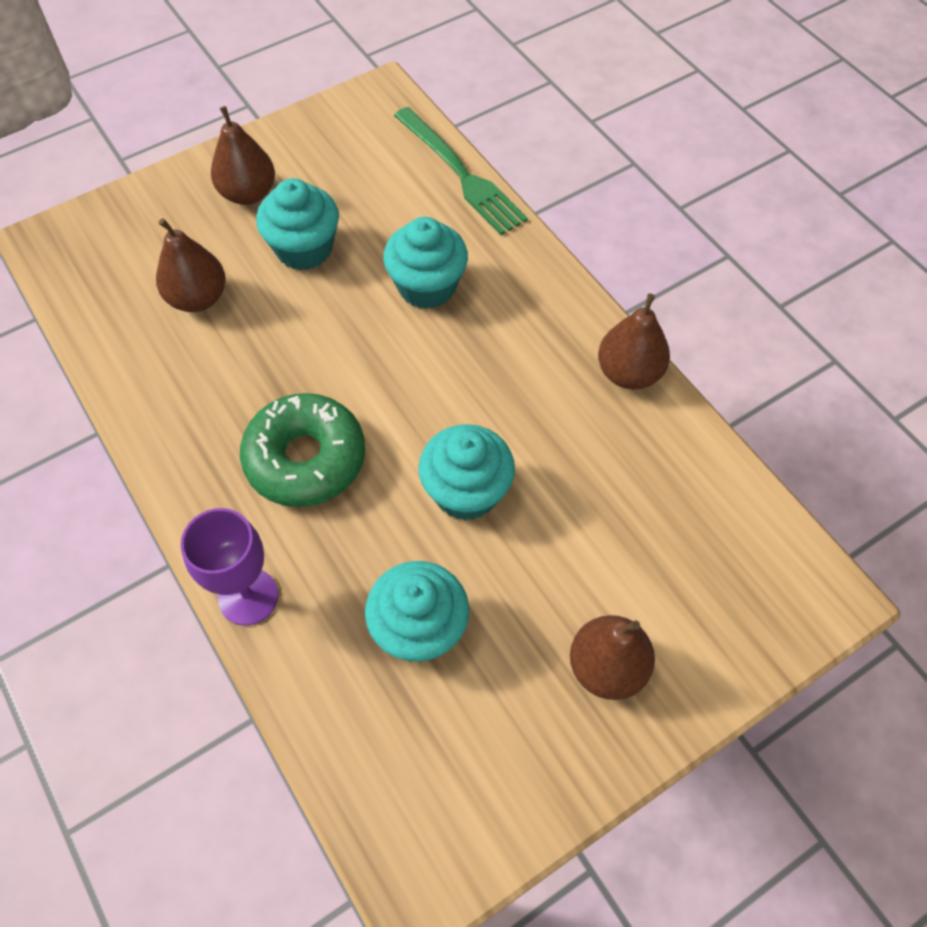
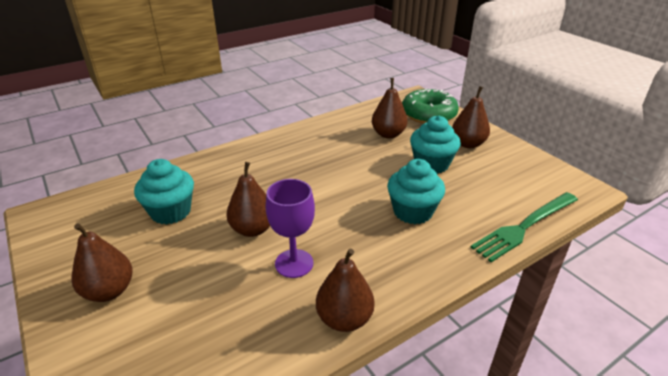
camera: 90 degrees right, 25 degrees down
(248, 597) = (210, 159): purple goblet -> purple goblet (294, 263)
(305, 459) = (285, 171): green donut -> green donut (428, 114)
(466, 491) = (253, 229): turquoise cupcake -> brown pear

